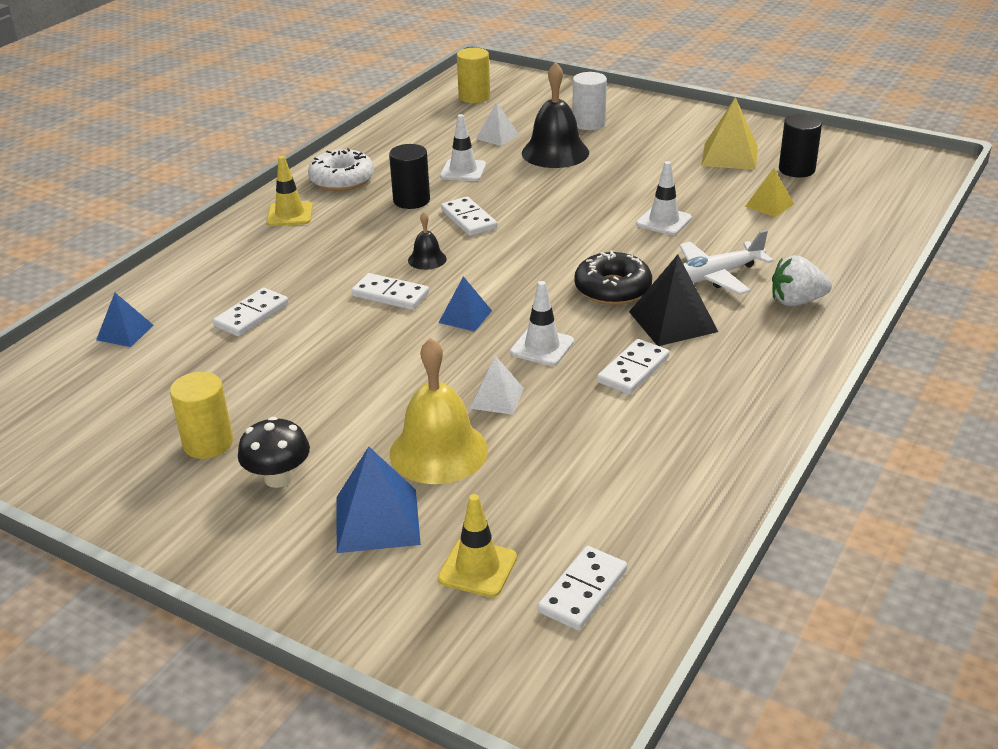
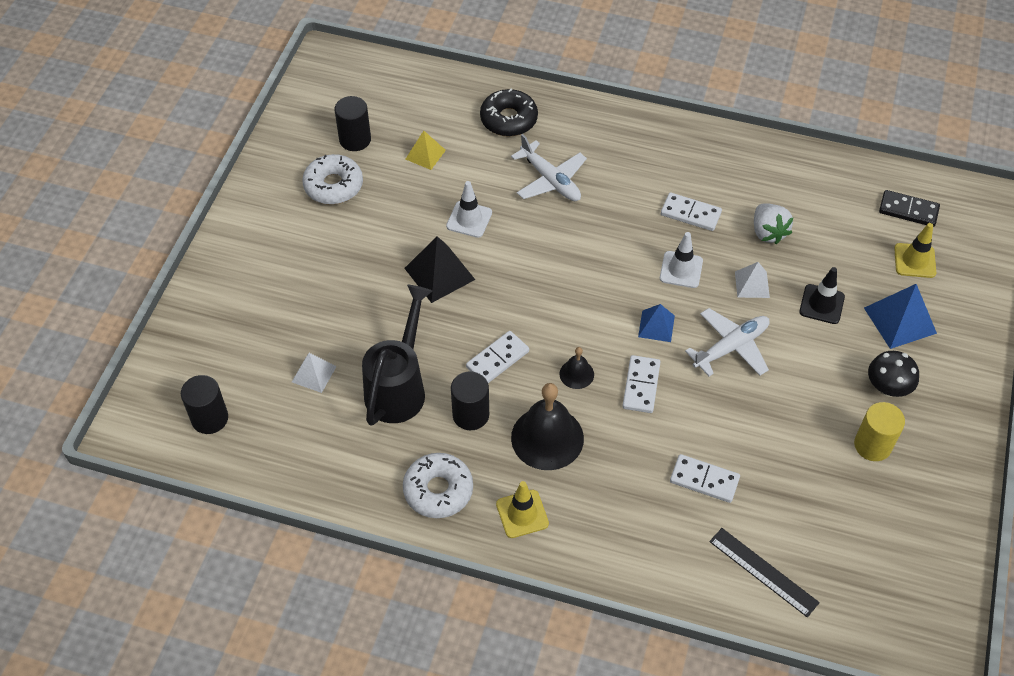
camera: 105 degrees left, 20 degrees up
(125, 332) = (763, 572): blue pyramid -> black ruler
(409, 363) = (731, 347): none -> white plane
(438, 451) = (821, 304): yellow bell -> black traffic cone
(463, 171) = (399, 386): white traffic cone -> black watering can
(474, 97) = (210, 418): yellow cylinder -> black cylinder
(555, 152) = (346, 317): black bell -> black bell (547, 438)
(582, 591) = (908, 210): white domino -> black domino
(588, 123) = (273, 300): white cylinder -> none
(612, 289) = (587, 239): black donut -> black donut (508, 119)
(673, 321) = (622, 198): black pyramid -> black pyramid (439, 273)
(729, 156) = (333, 186): yellow pyramid -> white donut
(796, 301) = (573, 133): white strawberry -> white strawberry (768, 232)

